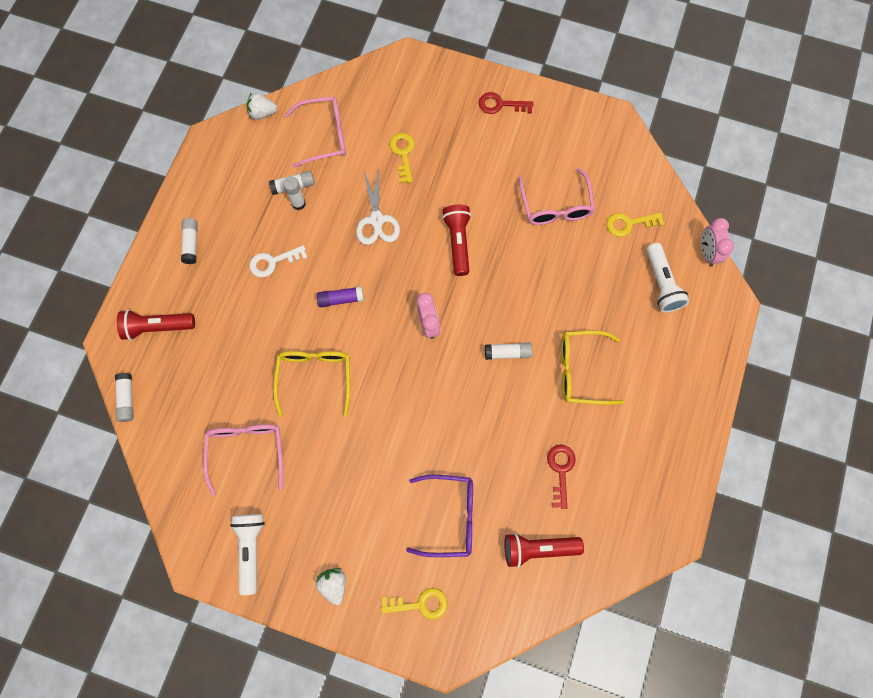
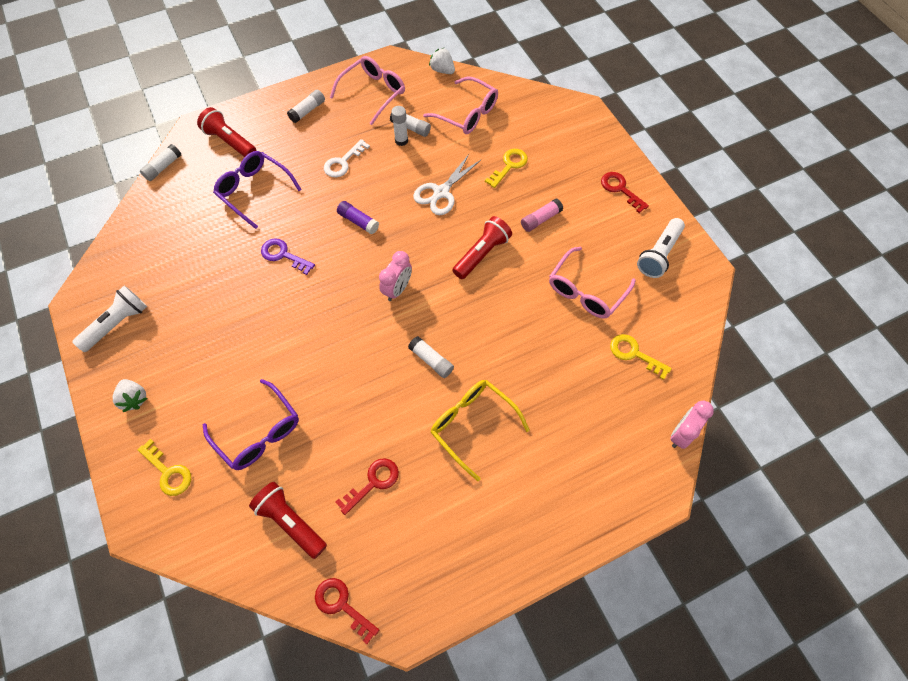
camera: 45 degrees right, 10 degrees down
(229, 349) = (254, 191): none -> purple glasses
(247, 451) = (189, 261): pink glasses -> pink glasses (373, 93)
(273, 262) = (343, 162): white key -> white key turned 75 degrees counterclockwise
(315, 377) = (283, 255): yellow glasses -> purple key
(334, 584) = (134, 399): white strawberry -> white strawberry turned 120 degrees clockwise
(470, 178) = (540, 219): none -> pink glue stick
(625, 562) = (342, 605): none -> red key
(661, 284) = (612, 422): white flashlight -> white flashlight (659, 254)

